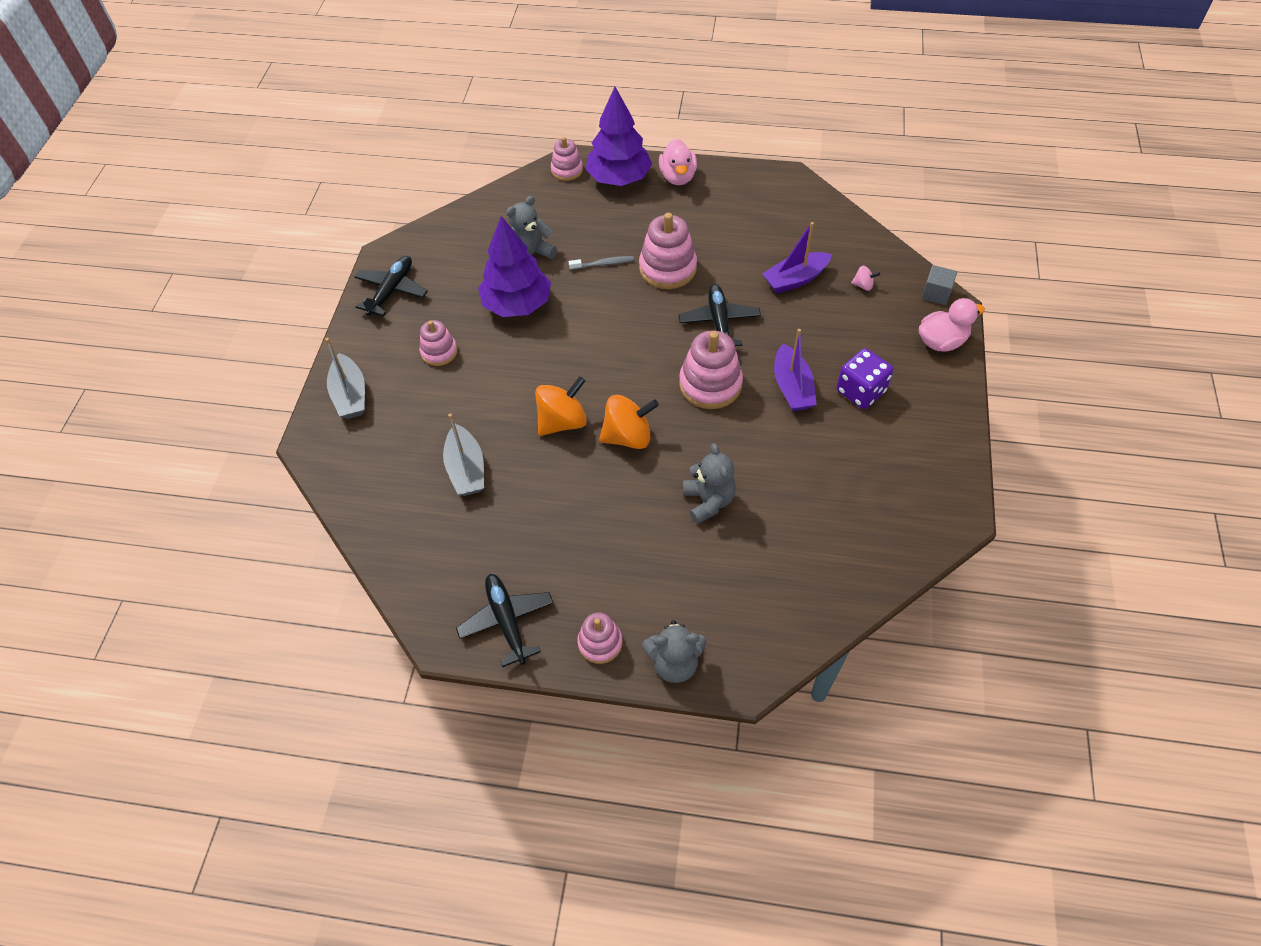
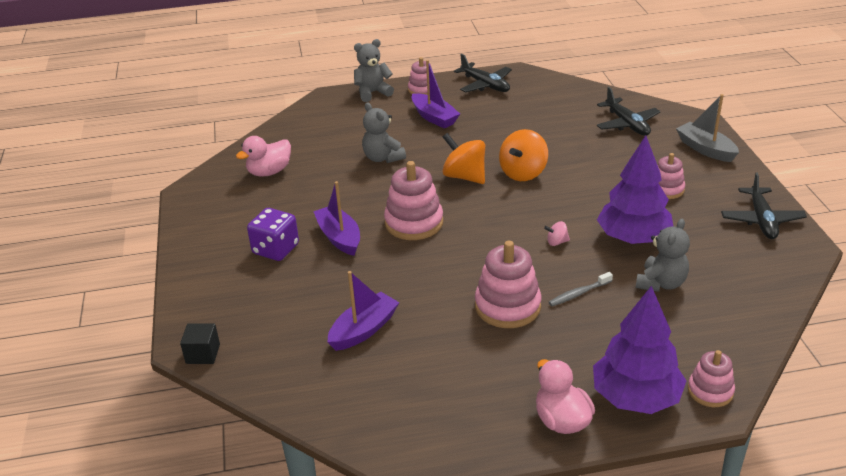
camera: 160 degrees right, 20 degrees down
(466, 469) = (573, 134): grey boat -> none
(613, 564) = (434, 117): none -> purple boat
(628, 436) = (464, 176): orange spinning top -> orange spinning top turned 75 degrees clockwise
(719, 322) = (428, 271): black plane -> black plane (627, 124)
(863, 285) = (286, 342): pink spinning top -> pink spinning top (557, 242)
(936, 293) = (203, 354): grey cube -> black cube
(941, 341) = (198, 307): pink duck -> pink duck (269, 172)

